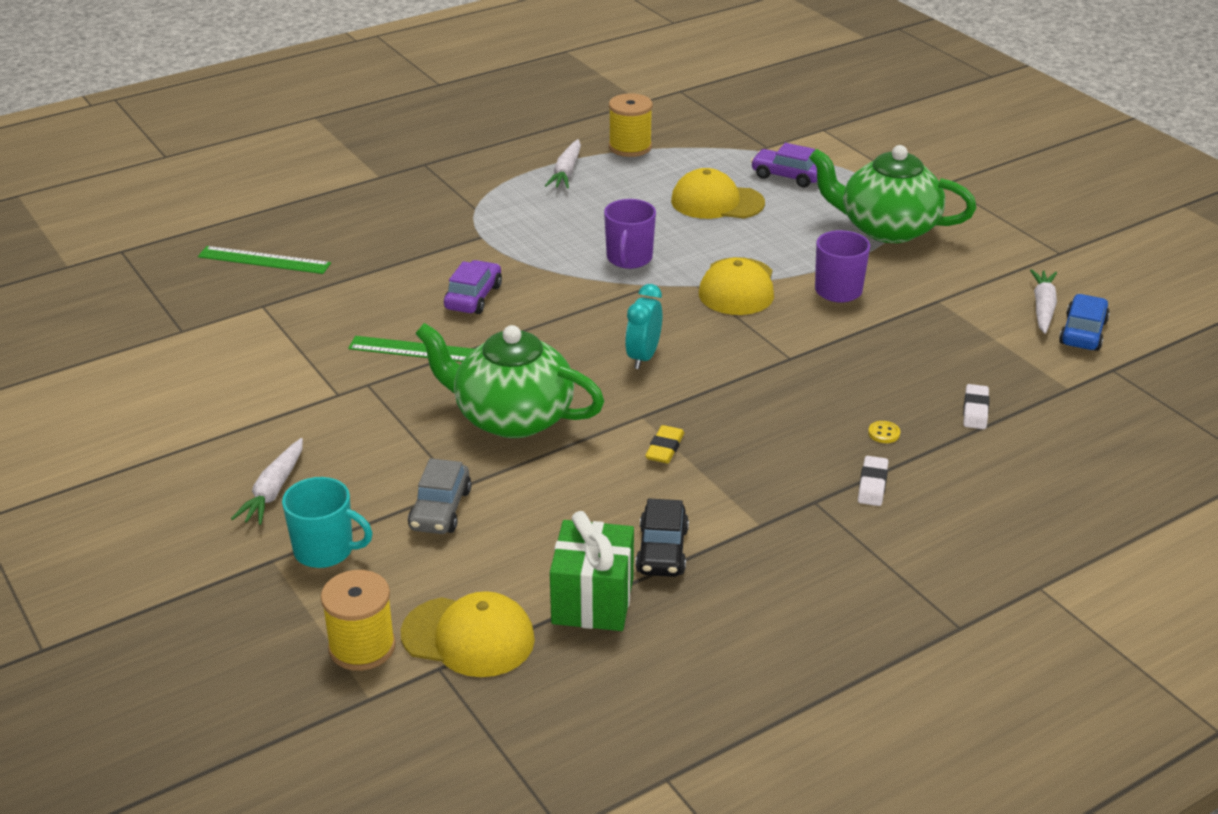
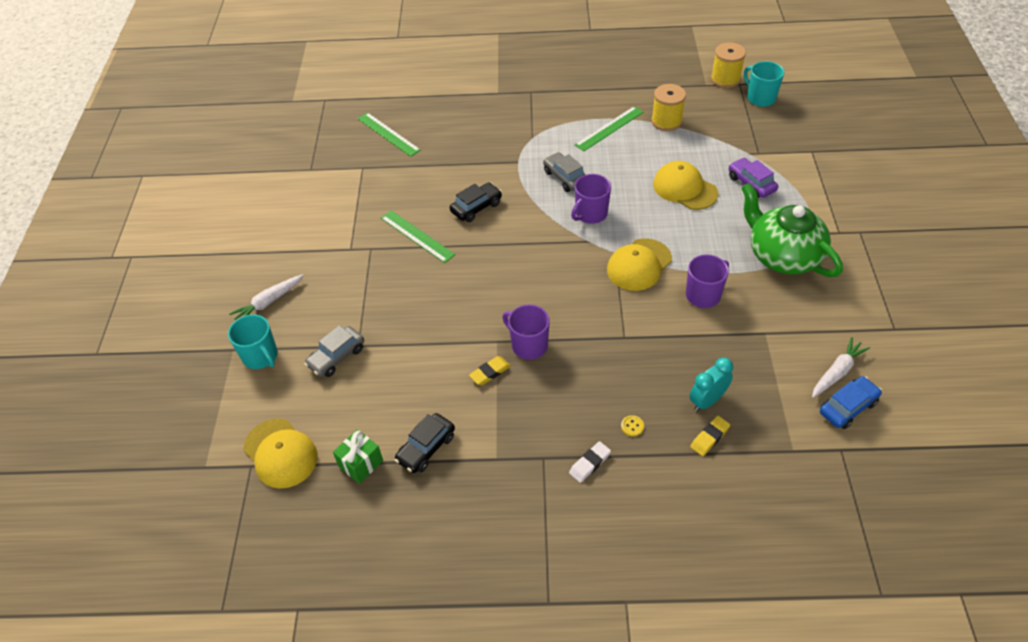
camera: 35 degrees right, 15 degrees up
(362, 647) = (227, 431): yellow spool -> yellow spool (725, 79)
(473, 297) = (476, 207): purple car -> black car
(511, 417) = (425, 308): green teapot -> none
(560, 234) = (565, 177): none -> grey car
(566, 172) = (609, 128): white carrot -> green ruler
(593, 601) = (361, 463): green gift -> green gift, size x0.66
(643, 357) = (535, 296): turquoise clock -> turquoise clock (707, 401)
(685, 405) = (528, 345): none -> purple mug
(717, 97) = (760, 98): none -> turquoise mug
(975, 410) = (709, 437): white eraser -> yellow eraser

